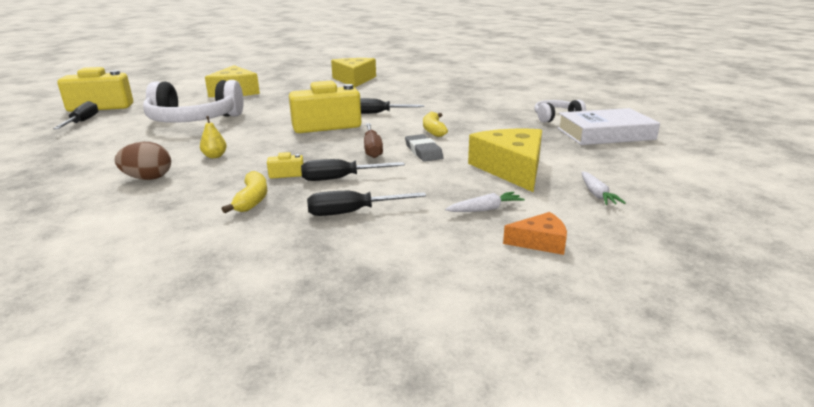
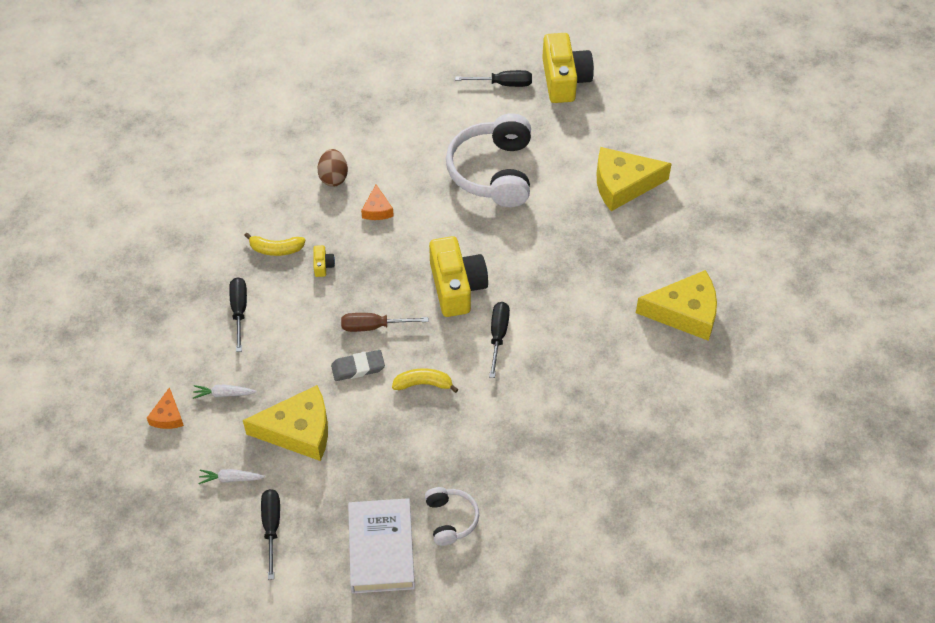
camera: 95 degrees right, 30 degrees up
(215, 156) = (377, 209): yellow pear -> orange cheese
(340, 178) = (305, 302): black screwdriver -> black screwdriver (271, 527)
(485, 209) = (223, 394): white carrot -> white carrot turned 105 degrees clockwise

